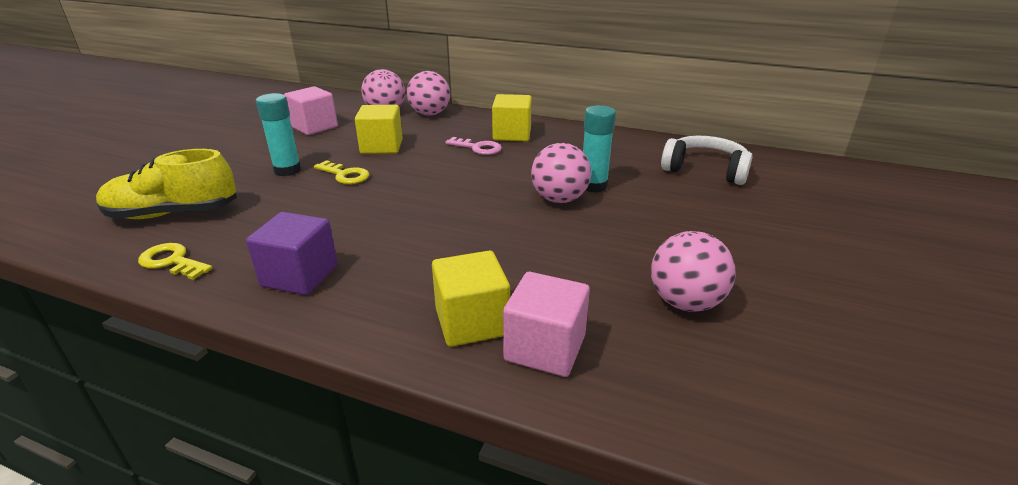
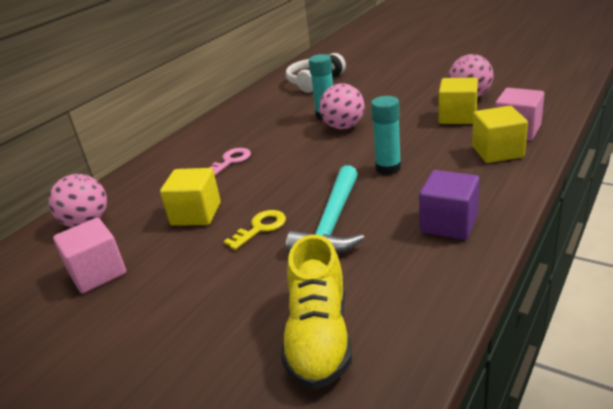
camera: 75 degrees left, 0 degrees up
(172, 261) = (426, 305): yellow key -> none
(287, 170) = (230, 270): turquoise glue stick -> turquoise glue stick (388, 168)
(335, 208) = (332, 223): none -> turquoise hammer
(430, 114) = (118, 192): pink ball -> none
(512, 134) = (209, 146): yellow cube -> yellow cube (457, 117)

